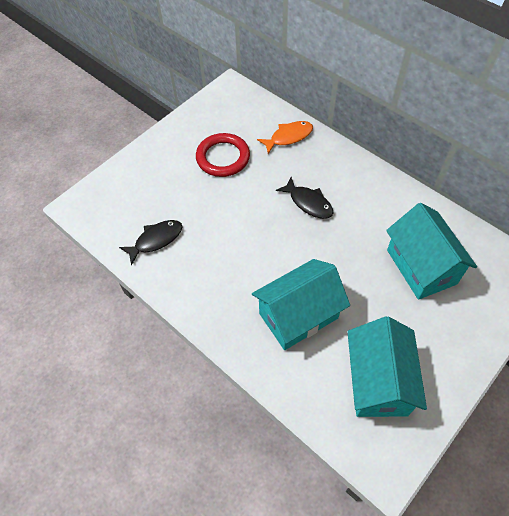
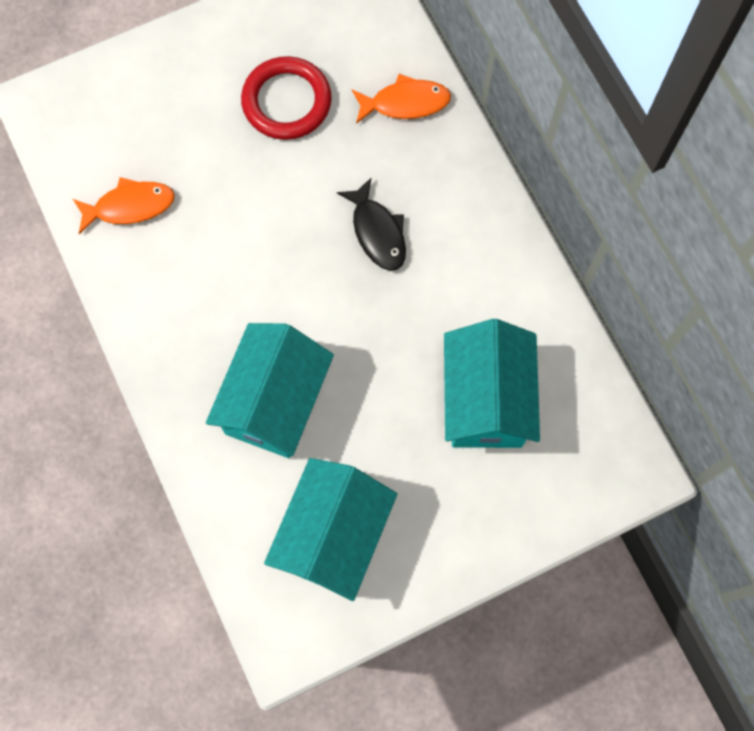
camera: 20 degrees right, 15 degrees up
(156, 240) = (130, 206): black fish -> orange fish
(298, 316) = (275, 402): turquoise house -> turquoise house turned 60 degrees counterclockwise

